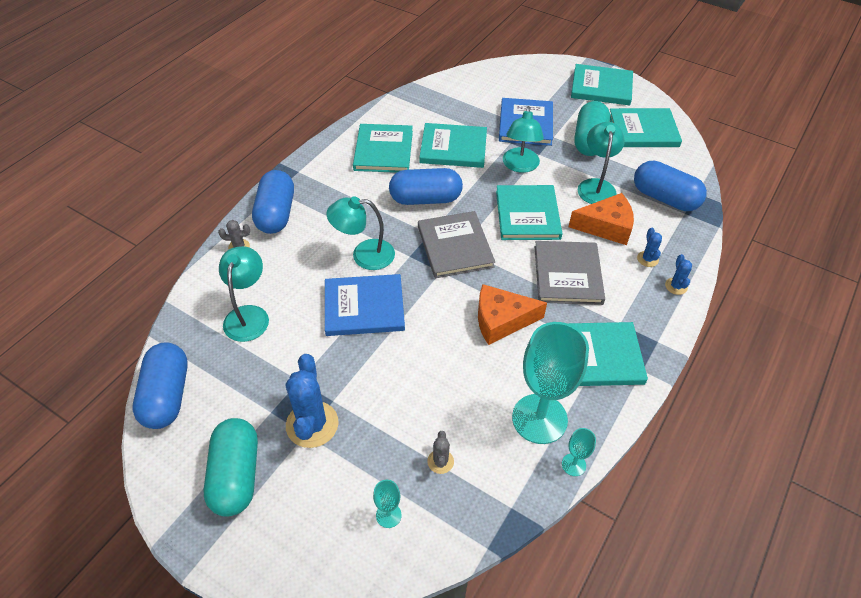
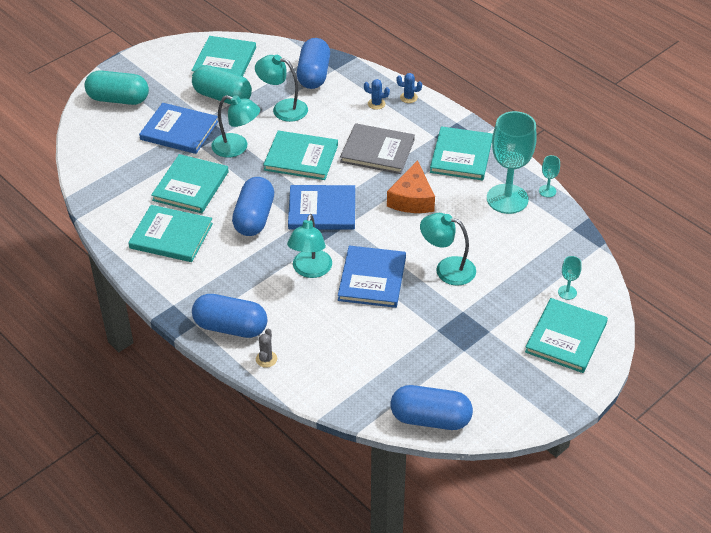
camera: 75 degrees left, 5 degrees down
(236, 475) = (518, 376): turquoise capsule -> turquoise capsule (118, 99)
(248, 315) = (356, 357): turquoise lamp -> turquoise lamp (447, 269)
(312, 424) = (482, 326): blue cactus -> none
(440, 461) = (530, 258): grey cactus -> none
(455, 246) = (322, 210): grey book -> blue book
(601, 87) = (150, 69): turquoise book -> turquoise book (566, 337)
(606, 226) = (333, 116): orange cheese -> none
(665, 198) = (313, 75): blue capsule -> blue capsule turned 45 degrees counterclockwise

